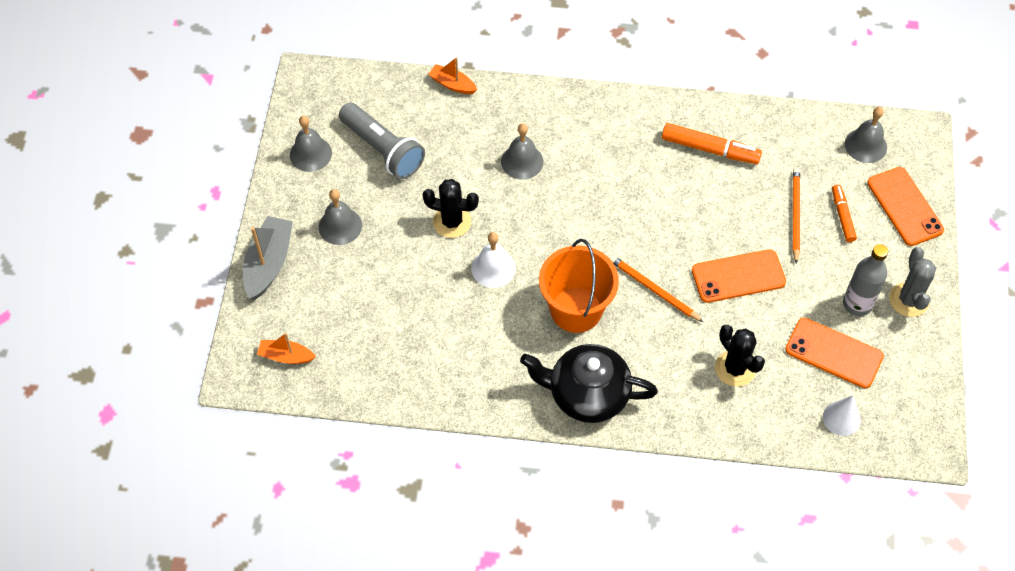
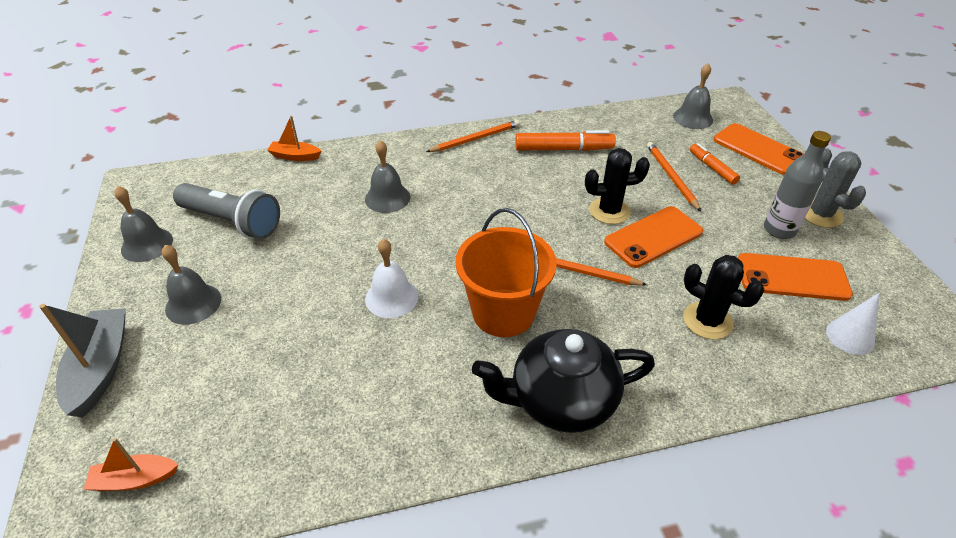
camera: 20 degrees left, 15 degrees down
(452, 222) = (328, 266): black cactus -> black cactus (609, 211)
(629, 110) = (475, 139): none -> orange pencil

